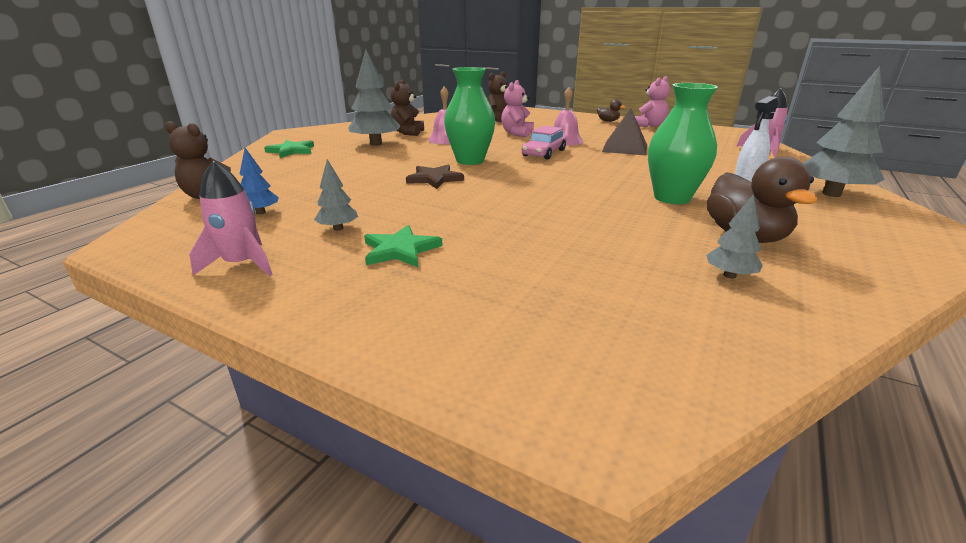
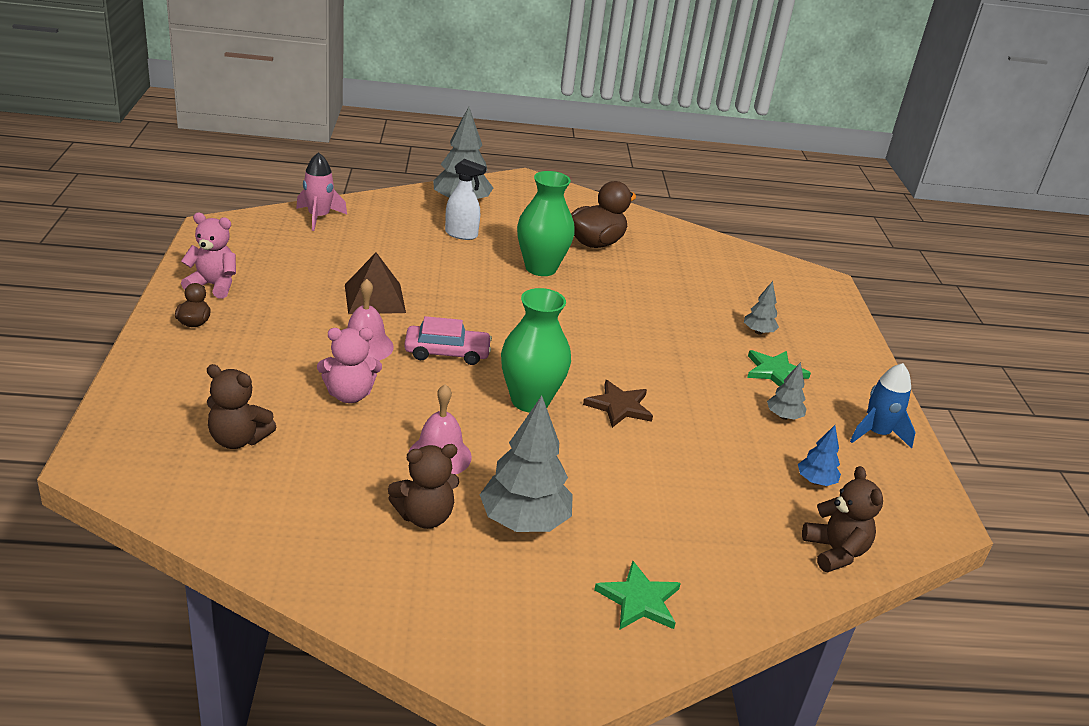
camera: 125 degrees left, 5 degrees up
(242, 264) = (877, 434): pink rocket -> blue rocket
(729, 275) = (664, 251): grey tree -> grey tree (758, 332)

